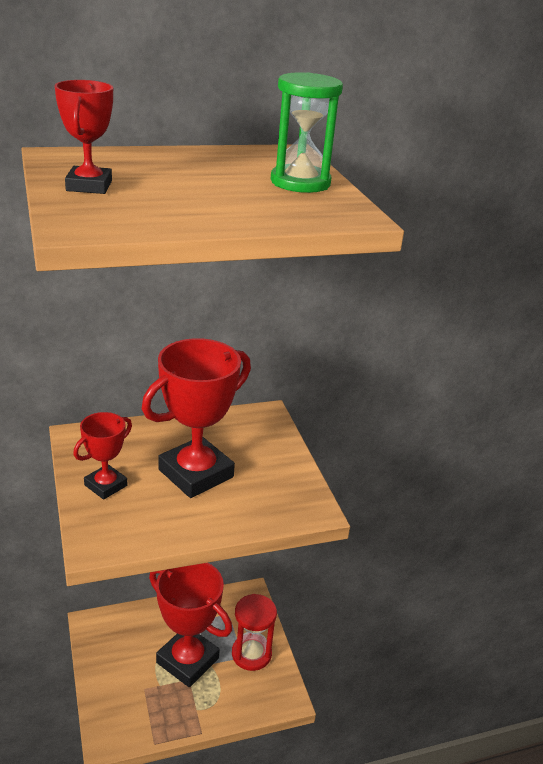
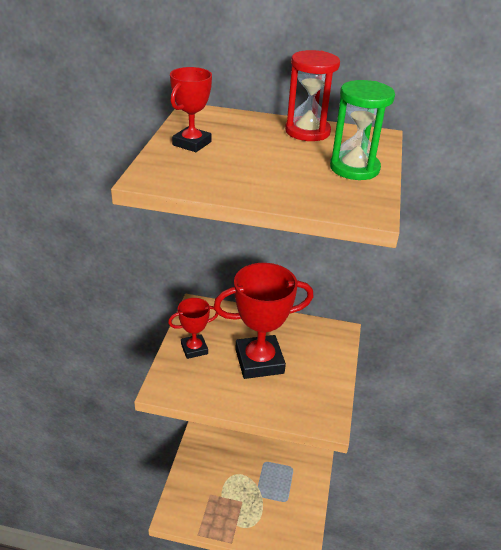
camera: 30 degrees right, 5 degrees up
(187, 660) = (248, 487): red trophy -> none
(251, 654) = (295, 503): red hourglass -> red hourglass (307, 131)

